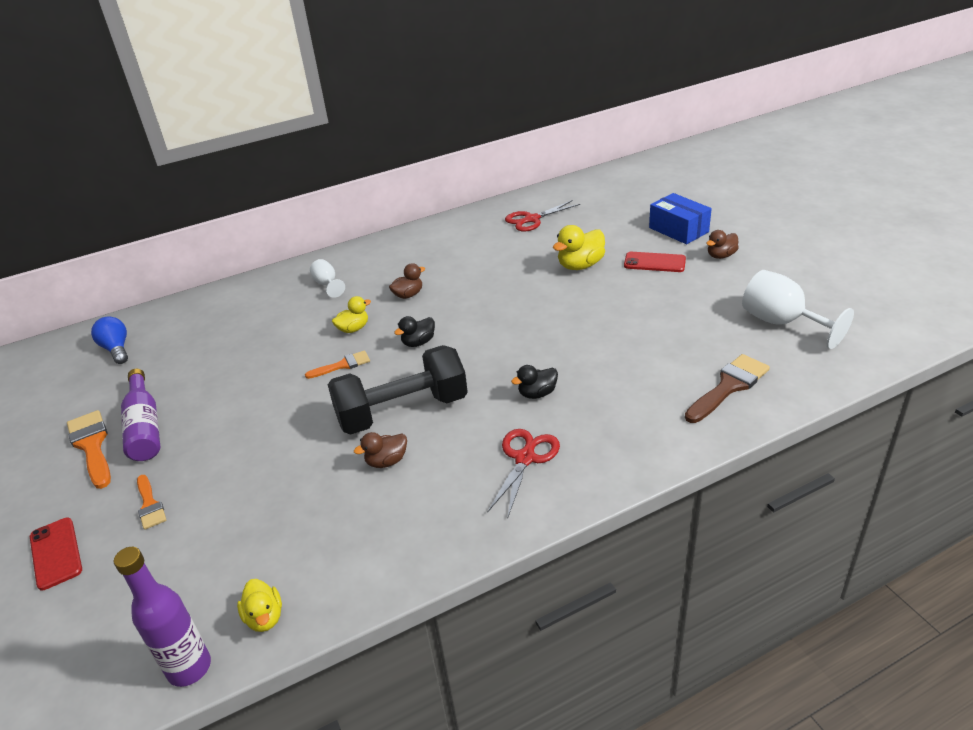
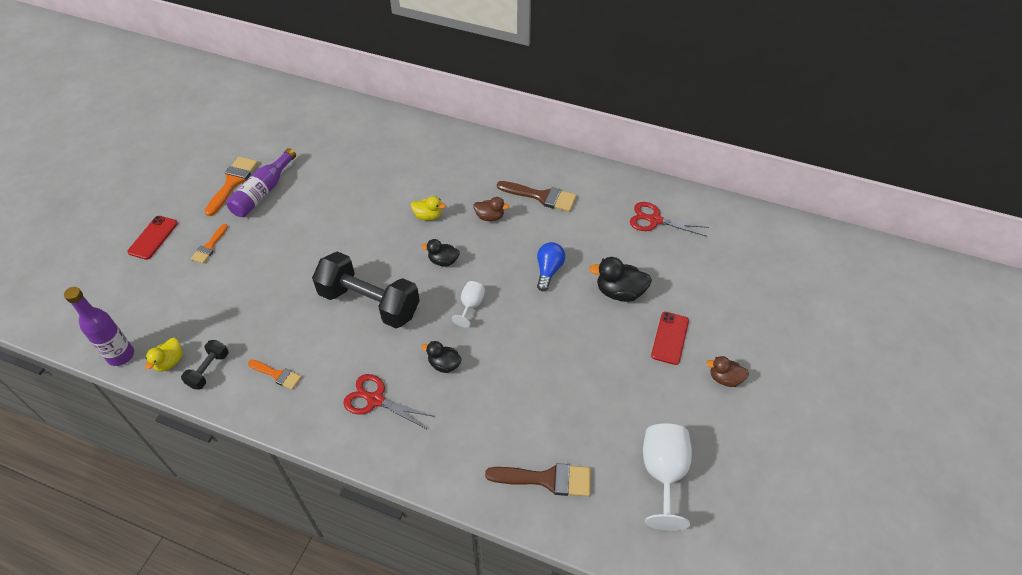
camera: 45 degrees right, 15 degrees up
(116, 349) = (314, 121): blue light bulb -> blue light bulb (548, 270)
(324, 582) = (209, 370): none -> black dumbbell
(327, 284) = (462, 165): white goblet -> white goblet (470, 305)
(342, 365) = (388, 239): orange brush -> orange brush (277, 375)
(386, 461) = (319, 328): brown duck -> none
(428, 259) = (541, 196): none -> brown brush
(525, 458) = (375, 400): red scissors -> red scissors turned 135 degrees counterclockwise
(580, 265) = (619, 292): yellow duck -> black duck
(654, 262) = (670, 338): red phone -> red phone turned 45 degrees clockwise
(678, 230) = (736, 326): blue box -> none

